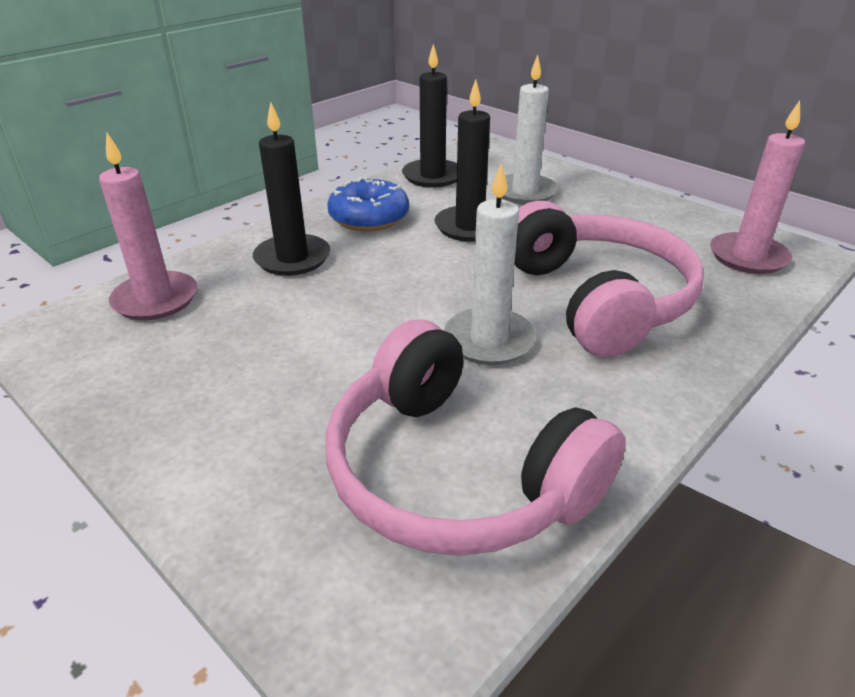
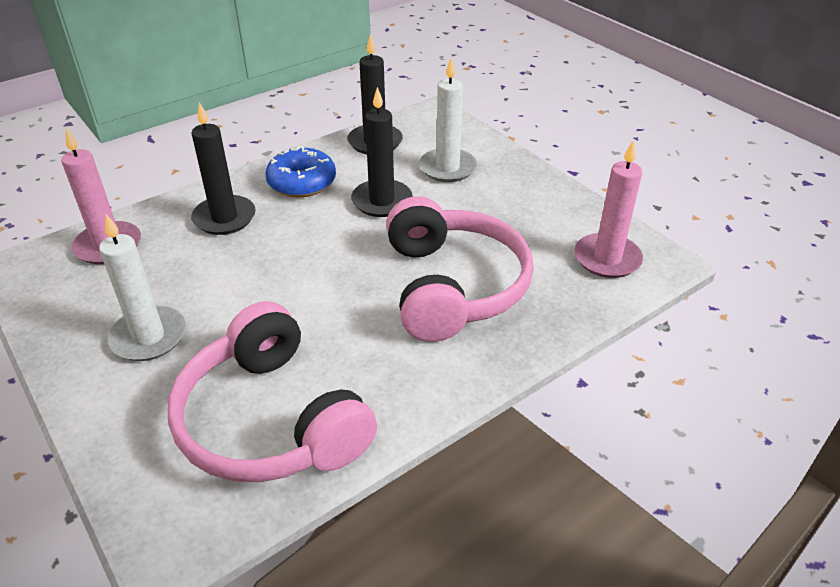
camera: 10 degrees right, 5 degrees up
(489, 340) = (346, 314): white candle -> white candle (149, 337)

